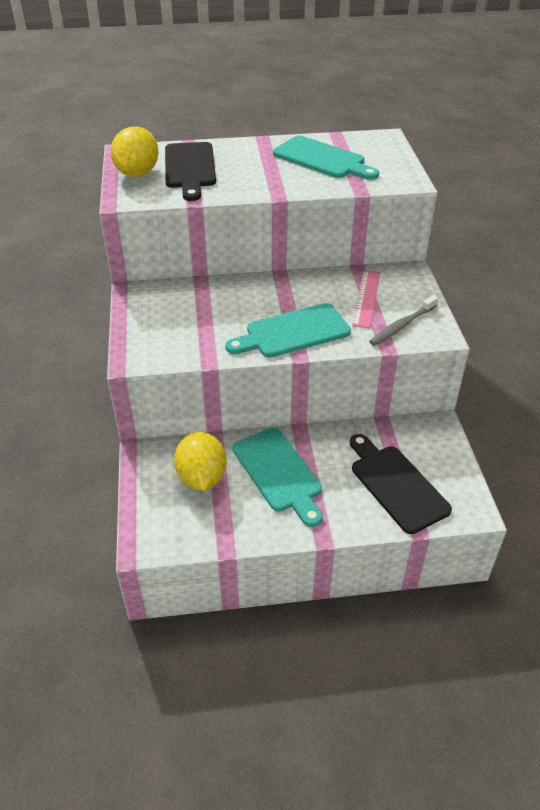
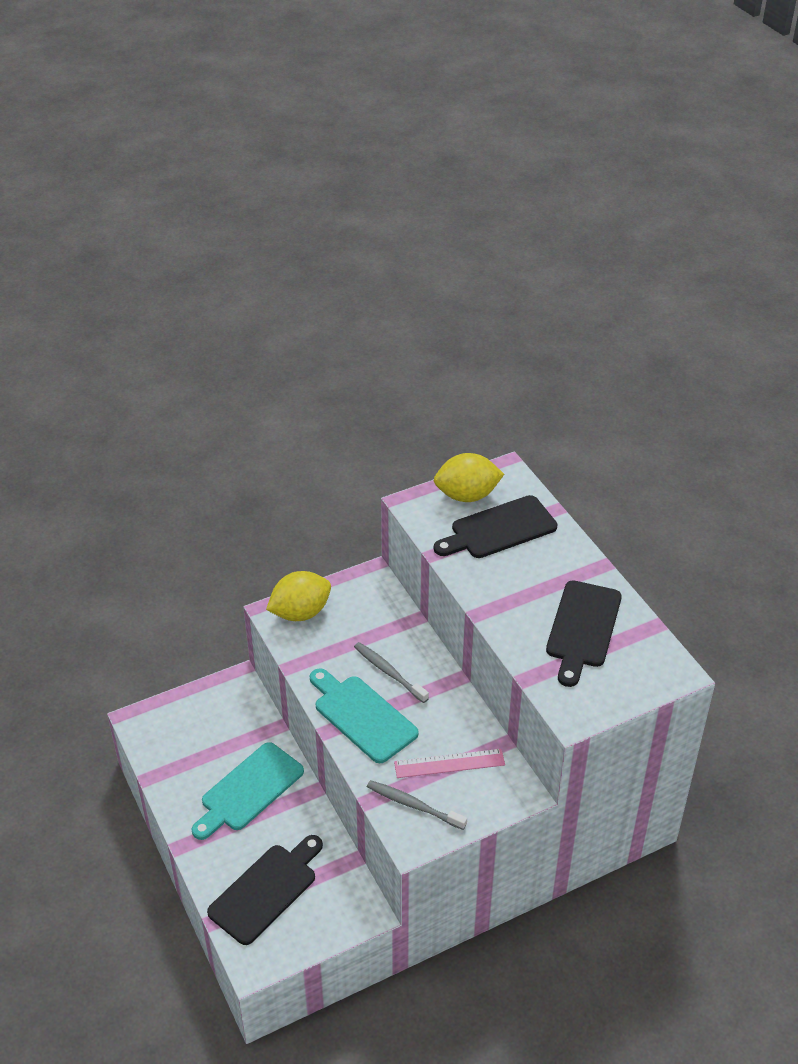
camera: 70 degrees right, 0 degrees up
(202, 477) = (223, 734): yellow lemon -> yellow lemon (300, 612)
(252, 307) = (389, 672): none -> grey toothbrush
(322, 159) = (583, 628): turquoise cutting board -> black cutting board

